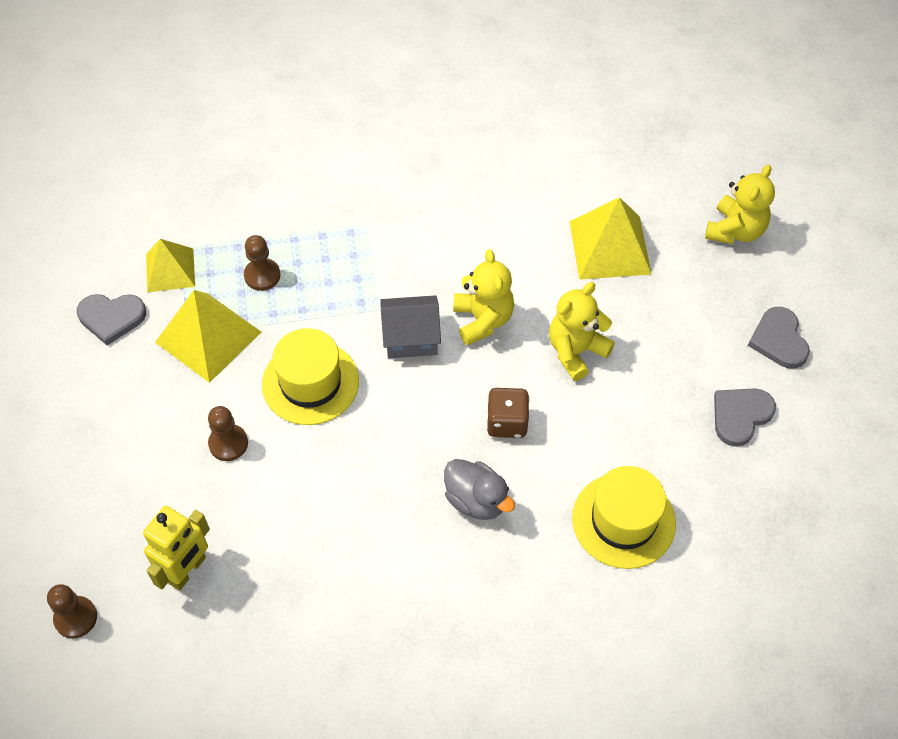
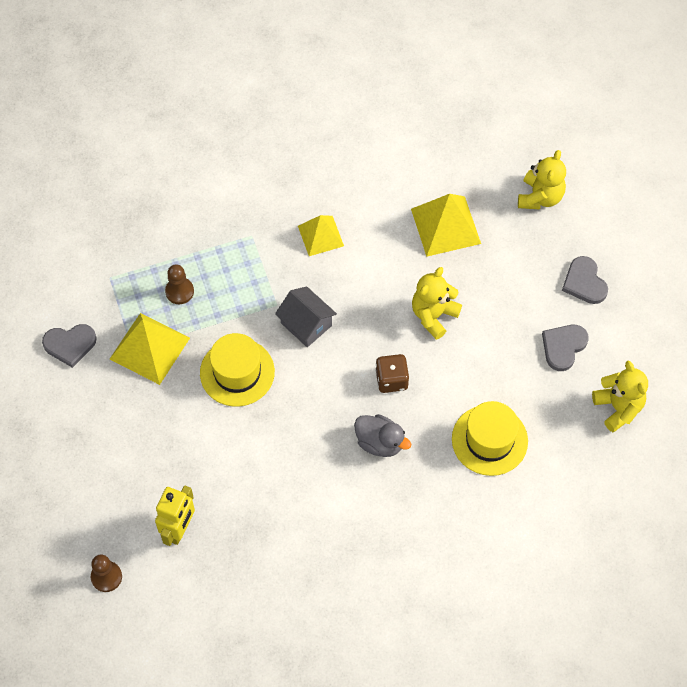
camera: 10 degrees left, 5 degrees up
(170, 270) = (106, 298): yellow pyramid -> yellow pyramid (320, 236)
(228, 443) = (186, 430): brown pawn -> none
(411, 337) = (306, 324): grey house -> grey house turned 60 degrees clockwise
(482, 320) = (358, 301): yellow teddy bear -> yellow teddy bear (618, 408)

